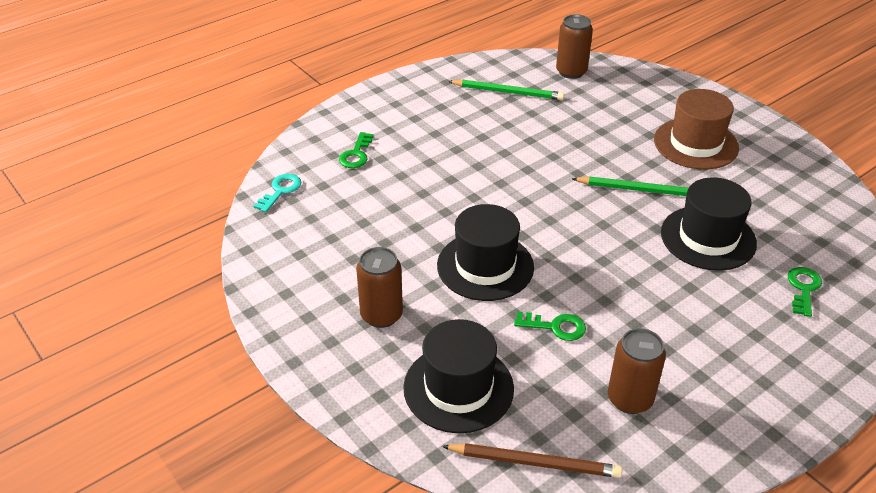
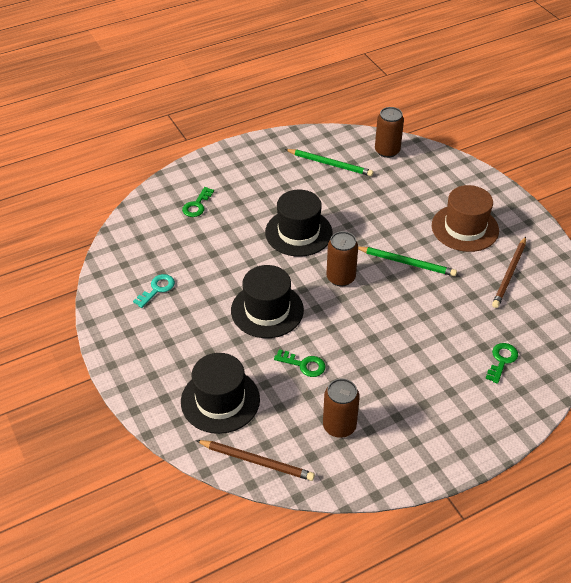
camera: 10 degrees right, 5 degrees up
(280, 191) = (133, 229): turquoise key -> turquoise key (157, 289)
(381, 315) = (181, 338): brown can -> brown can (340, 278)
(708, 238) = (444, 309): black hat -> black hat (298, 232)
(770, 188) = (509, 274): none -> brown pencil

